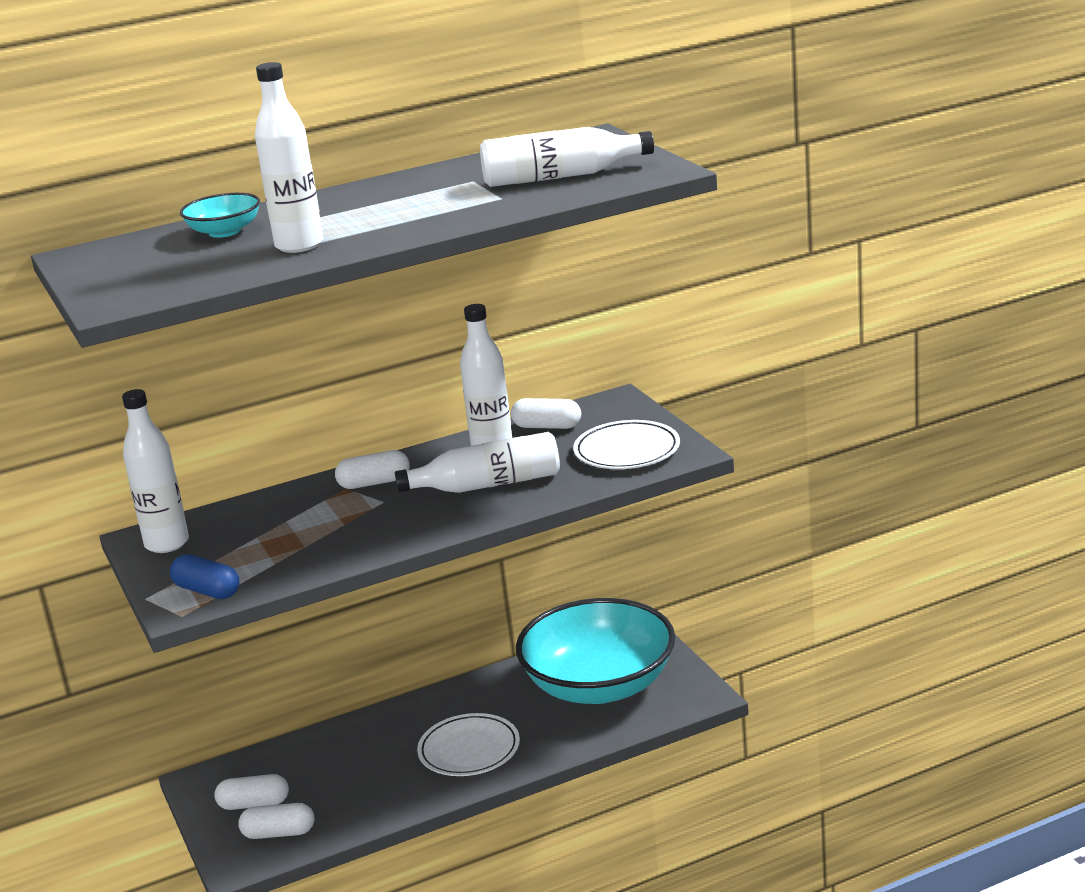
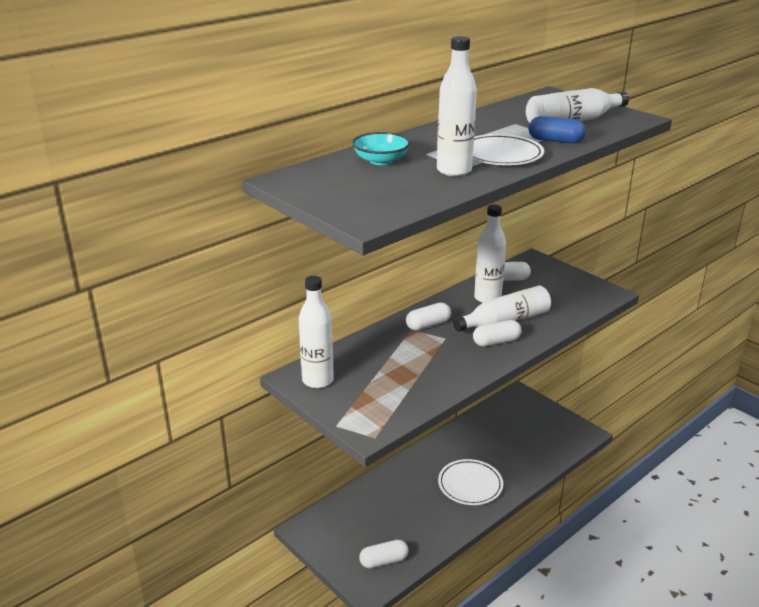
camera: 20 degrees left, 5 degrees up
(207, 591) = (378, 416): blue capsule -> blue capsule (555, 141)
(254, 804) = (353, 541): white capsule -> white capsule (496, 341)
(599, 685) = (521, 432): turquoise bowl -> none
(627, 451) = (572, 293): white plate -> white plate (501, 155)

